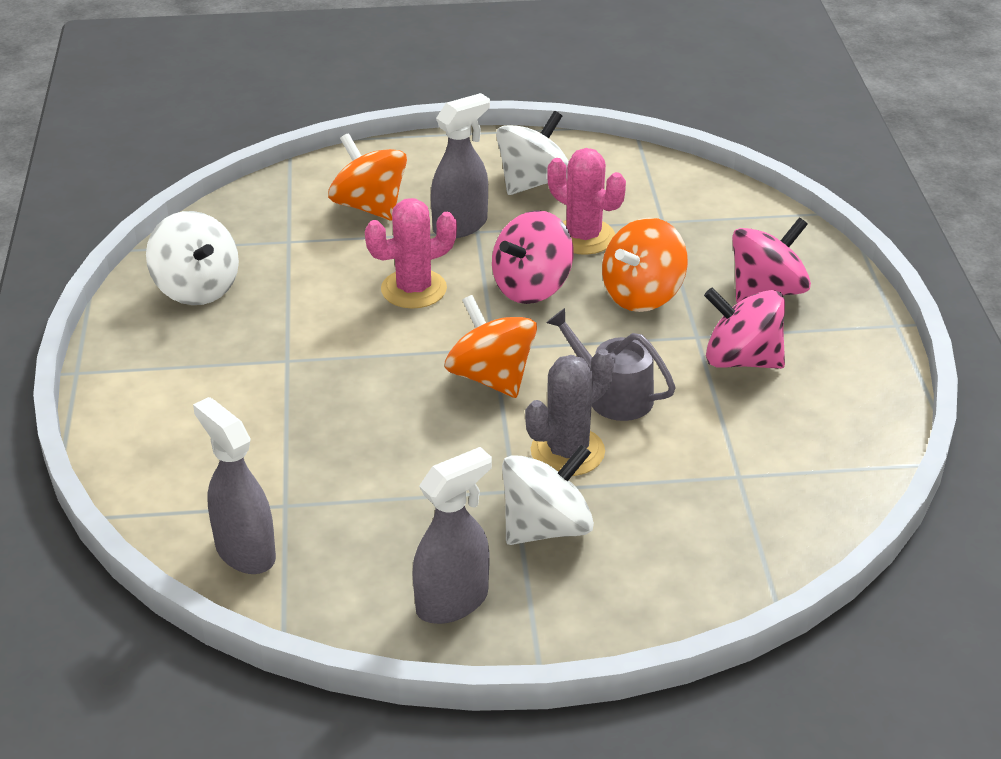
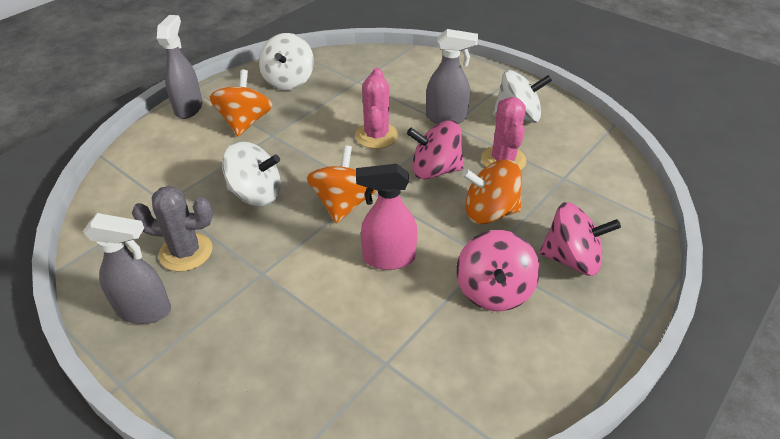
camera: 45 degrees right, 5 degrees up
(245, 551) = (116, 212): grey spray bottle -> grey spray bottle (189, 108)
(369, 206) = (417, 85): orange spinning top -> orange spinning top (245, 122)
(414, 289) = (376, 136): pink cactus -> pink cactus turned 75 degrees clockwise
(546, 527) = (244, 307): white spinning top -> white spinning top (256, 194)
(567, 451) = (318, 272): grey cactus -> grey cactus (186, 252)
(613, 395) = (388, 258): grey watering can -> pink spray bottle
(741, 360) = (493, 291): pink spinning top -> pink spinning top turned 150 degrees counterclockwise

